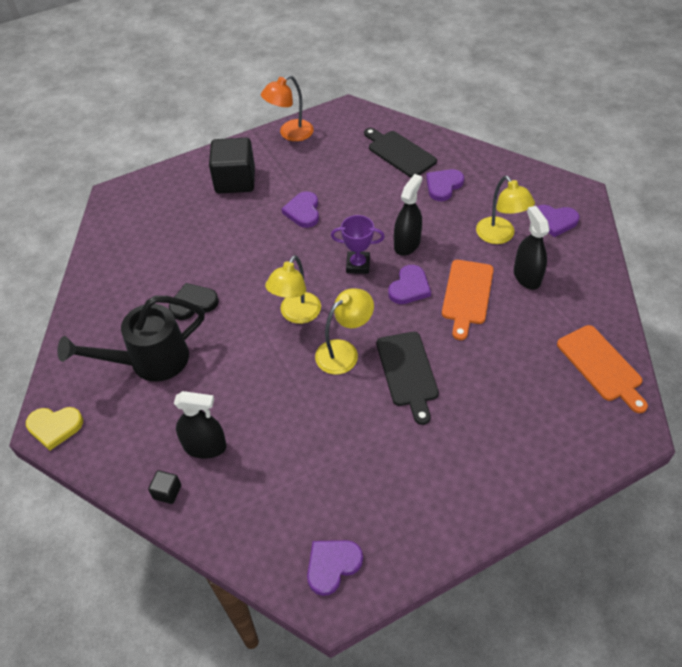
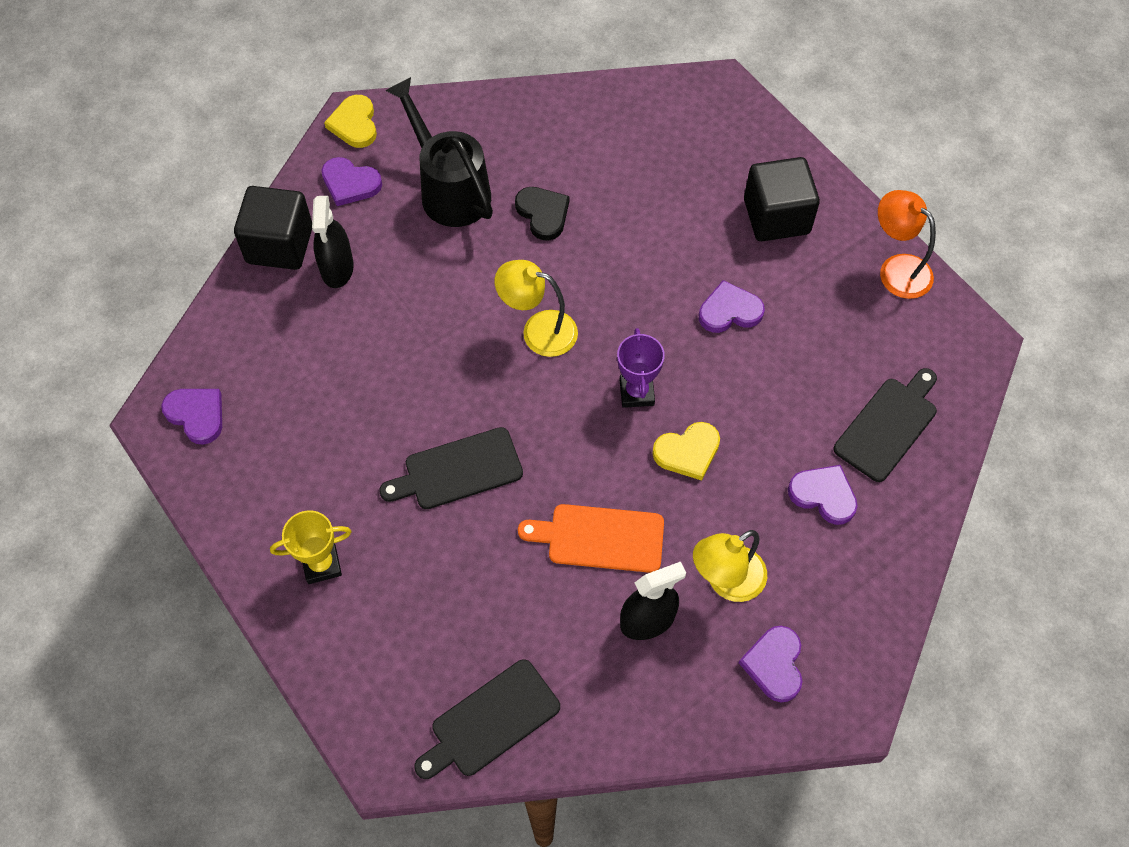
camera: 80 degrees right, 10 degrees up
(167, 492) = (280, 245): black cube -> black cube, size x2.31
(344, 352) = (483, 393): yellow lamp -> none
(407, 244) = (687, 452): black spray bottle -> yellow heart
(409, 287) = (604, 461): purple heart -> purple heart (350, 183)
(481, 467) = (321, 564): none -> yellow trophy
(601, 366) = (491, 721): orange cutting board -> black cutting board

